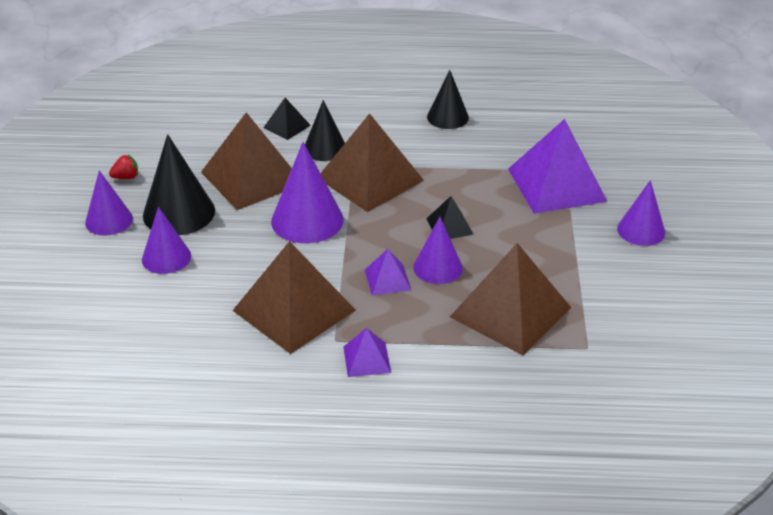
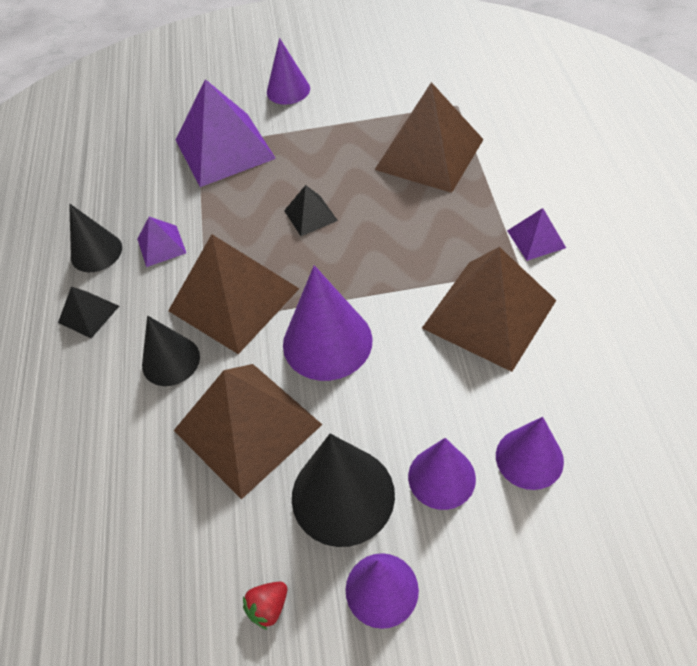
camera: 95 degrees left, 15 degrees up
(126, 177) = (268, 607): red strawberry -> red strawberry turned 105 degrees counterclockwise
(287, 126) = (118, 419): black pyramid -> black pyramid (89, 314)
(387, 279) = (412, 247): purple pyramid -> purple pyramid (161, 246)
(437, 267) = (381, 213): purple cone -> purple cone (529, 458)

